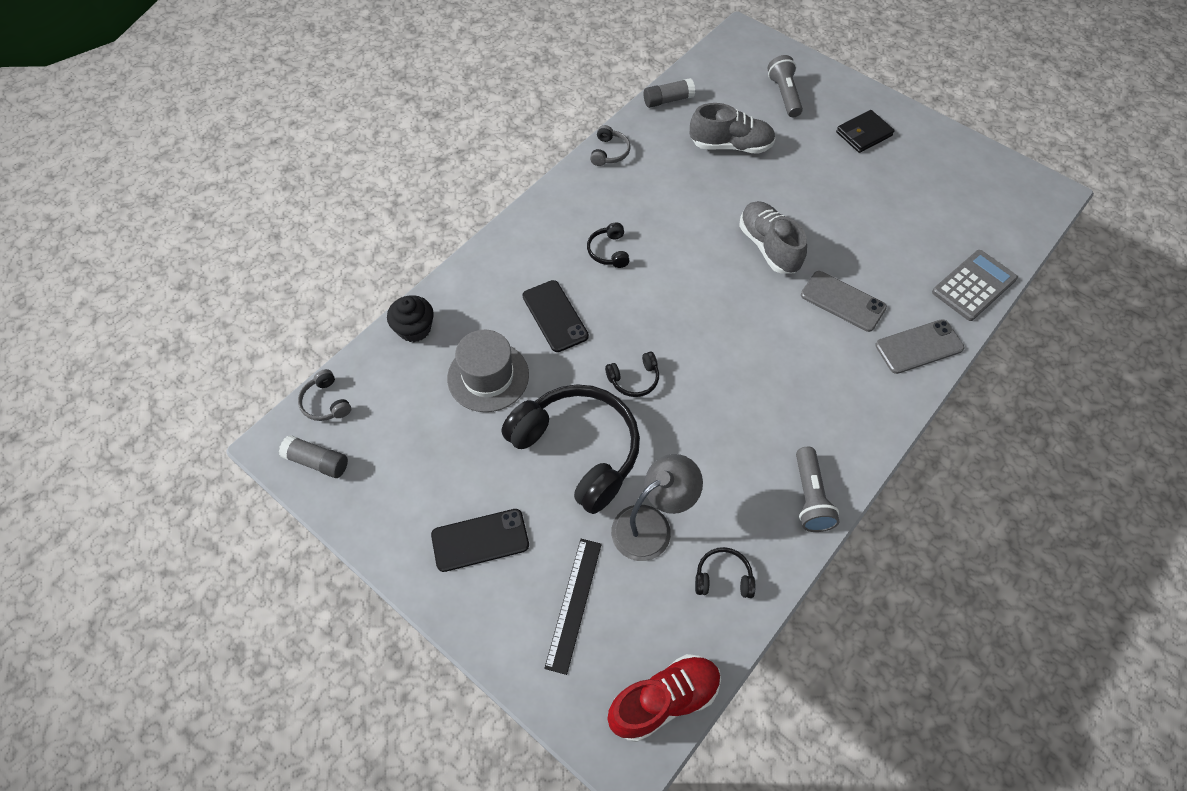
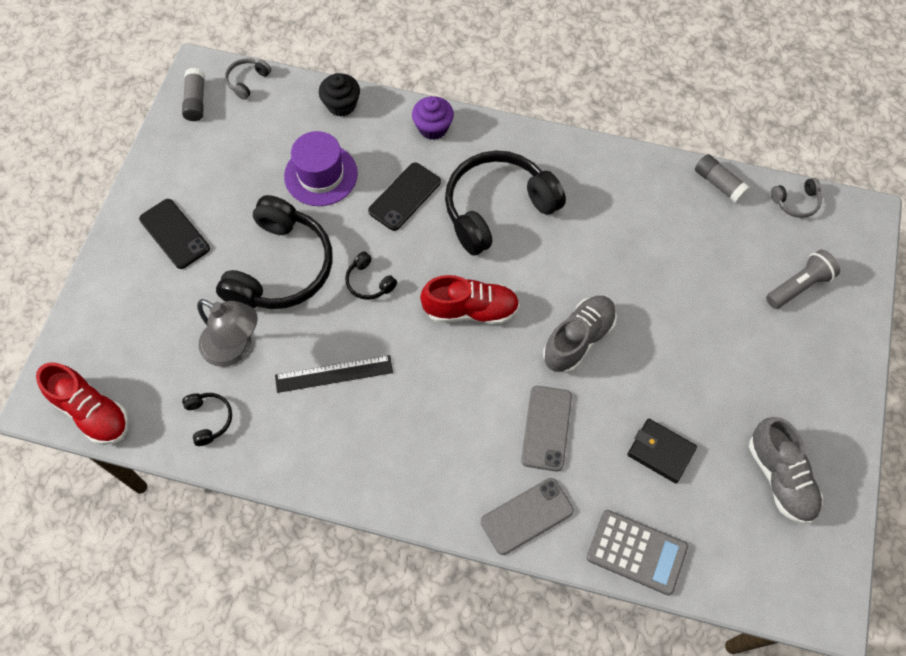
camera: 65 degrees right, 5 degrees up
(488, 376) = (321, 175): grey hat -> purple hat
(491, 265) = (433, 127): none -> purple cupcake
(574, 604) = (146, 319): black ruler -> black ruler (334, 374)
(609, 152) = (617, 162): grey headphones -> grey headphones (795, 202)
(609, 251) = (497, 208): black headphones -> black headphones, size x2.37
(703, 311) = (470, 310): none -> red shoe
(731, 146) = (692, 261): grey shoe -> grey shoe (780, 477)
(810, 497) = (313, 464): grey flashlight -> none
(863, 134) = (791, 382): black wallet -> black wallet (660, 452)
(919, 347) = (527, 516): grey phone -> grey phone turned 75 degrees counterclockwise

